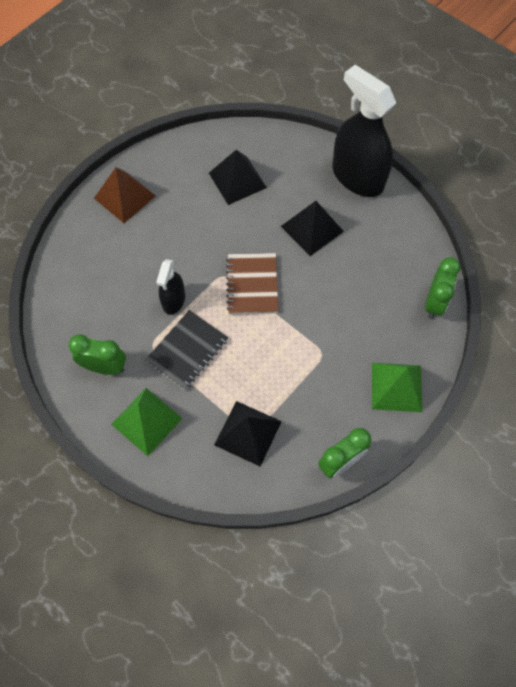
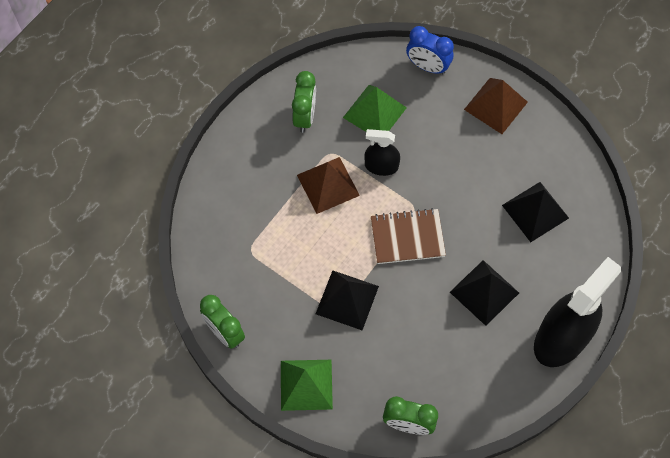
camera: 85 degrees right, 0 degrees up
(70, 248) = (427, 66): none -> blue clock
(146, 421) = (254, 159): green pyramid -> green pyramid (374, 112)
(187, 351) = (328, 185): black notebook -> brown pyramid
(248, 433) = (248, 247): black pyramid -> black pyramid (347, 300)

